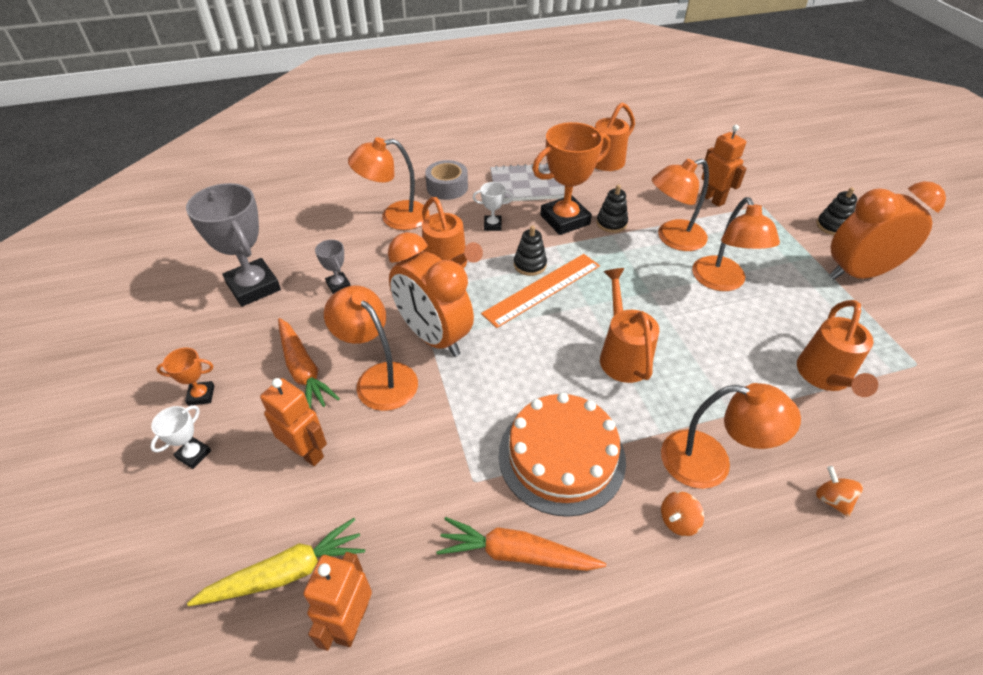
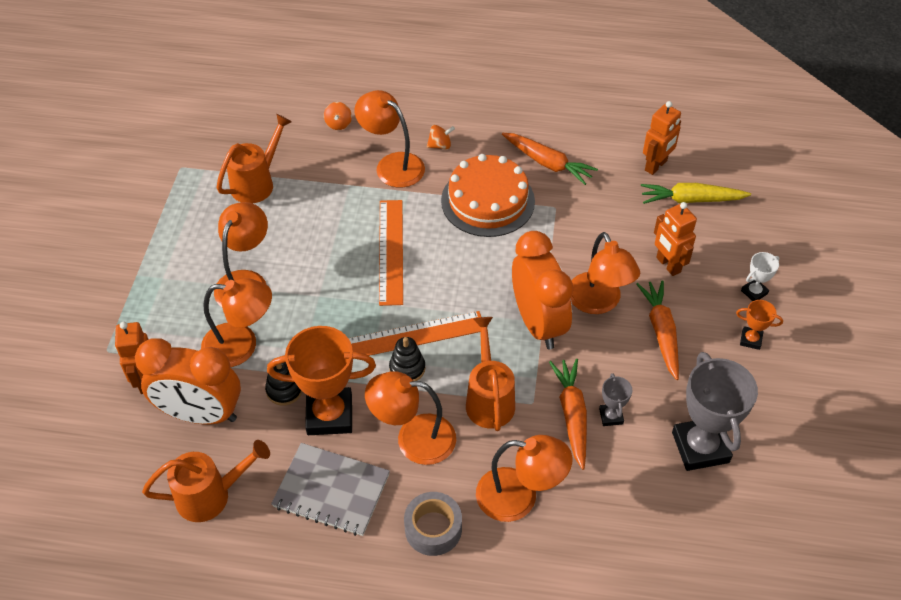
camera: 155 degrees left, 5 degrees up
(373, 276) = (572, 415): none -> orange carrot
(492, 225) = (413, 438): white trophy -> orange lamp
(622, 355) = (390, 251): orange watering can -> orange ruler
(832, 226) = (73, 299): black stacking toy -> none
(857, 273) = (121, 245): orange clock -> orange clock (201, 414)

